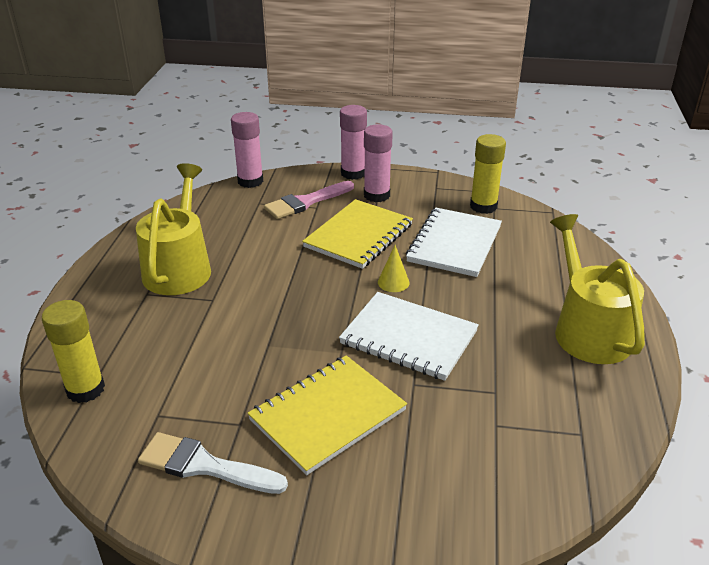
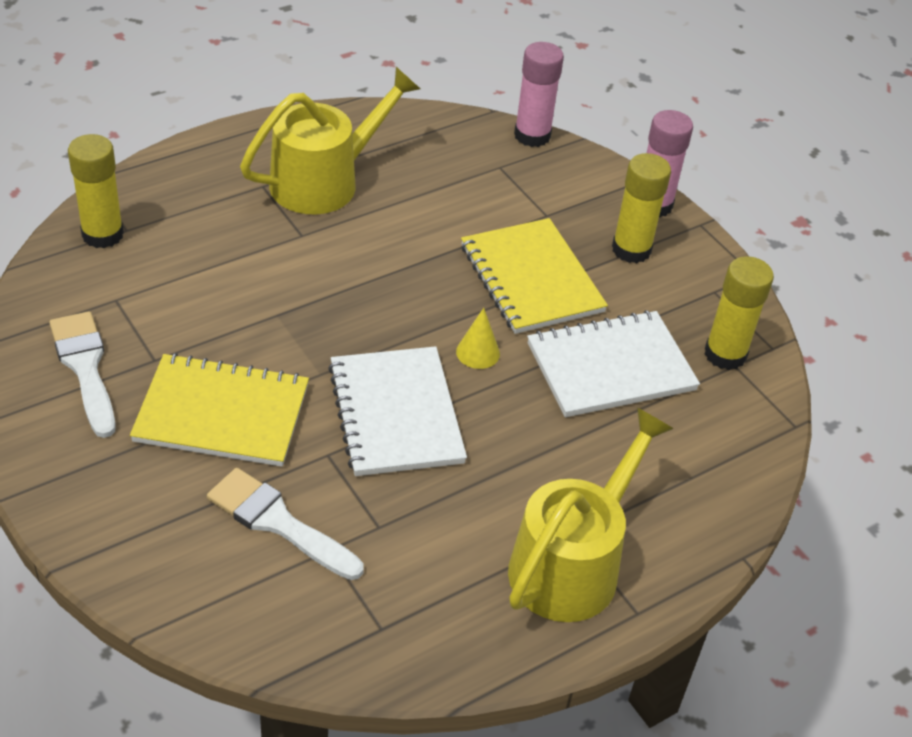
camera: 45 degrees right, 10 degrees up
(306, 202) = (546, 201): pink brush -> none
(358, 236) = (531, 279): yellow notebook -> yellow notebook turned 75 degrees clockwise
(376, 195) = (631, 249): pink glue stick -> yellow glue stick
(452, 437) = (278, 523): none -> white brush

